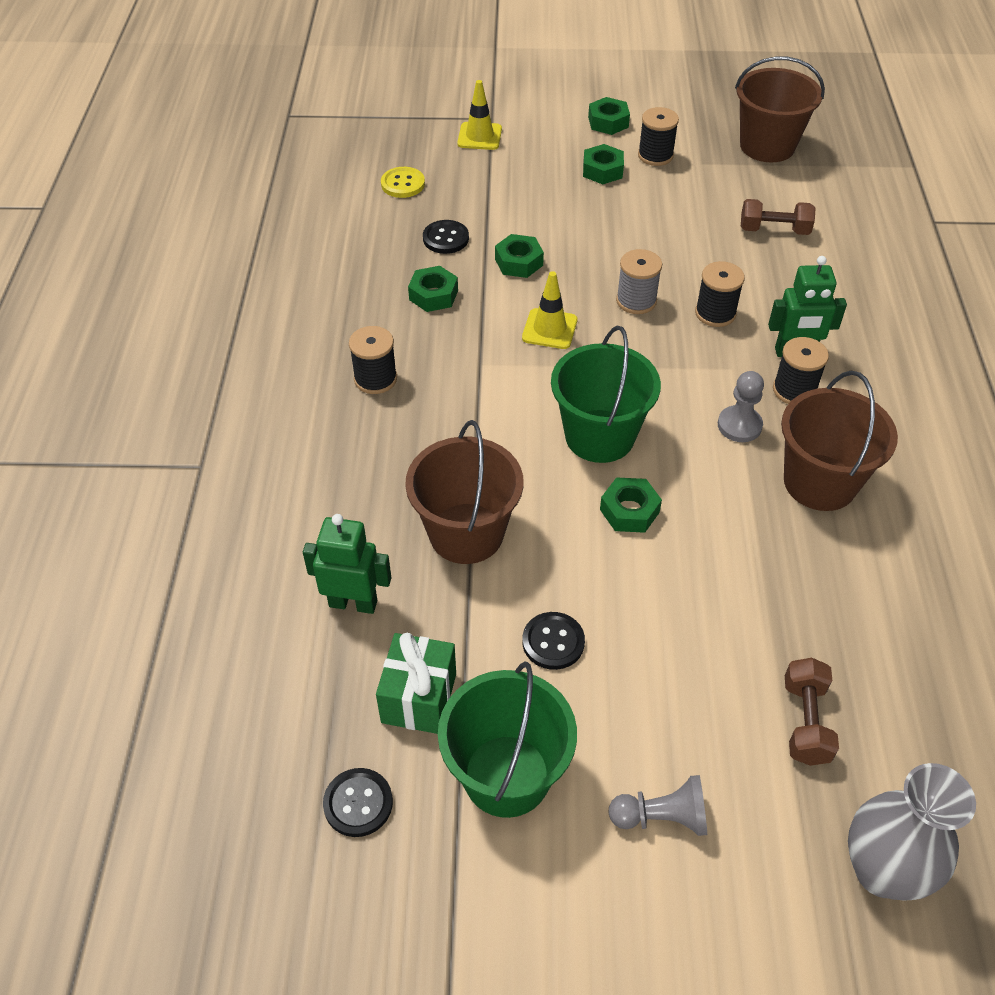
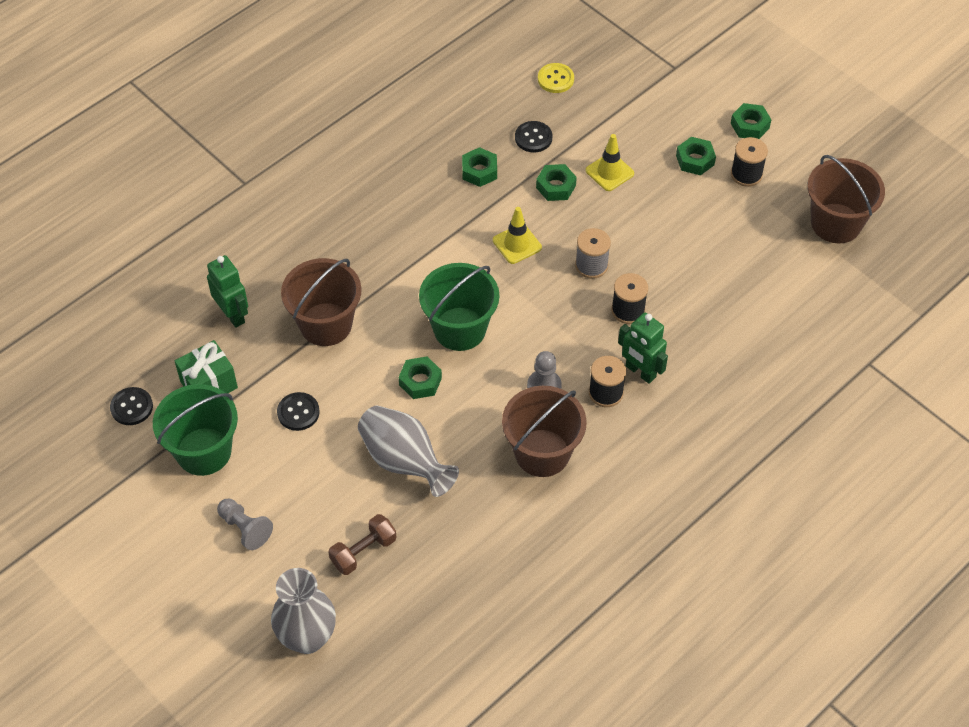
camera: 45 degrees right, 5 degrees up
(375, 379) = (385, 200): black spool -> none
(479, 136) = (648, 77): yellow traffic cone -> yellow traffic cone (609, 172)
(719, 597) = (404, 462): none -> grey vase
(774, 230) = (747, 286): brown dumbbell -> none

